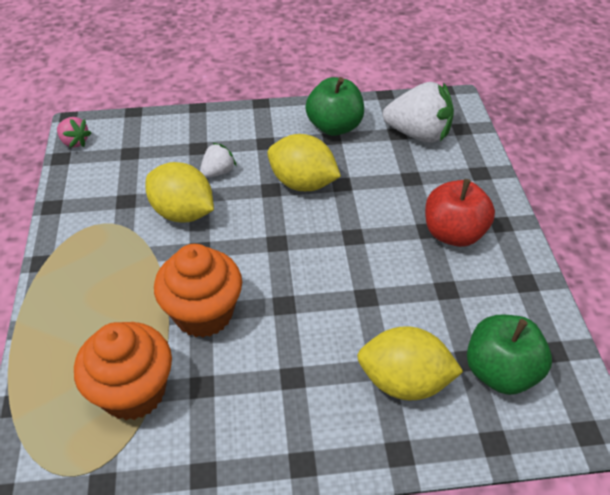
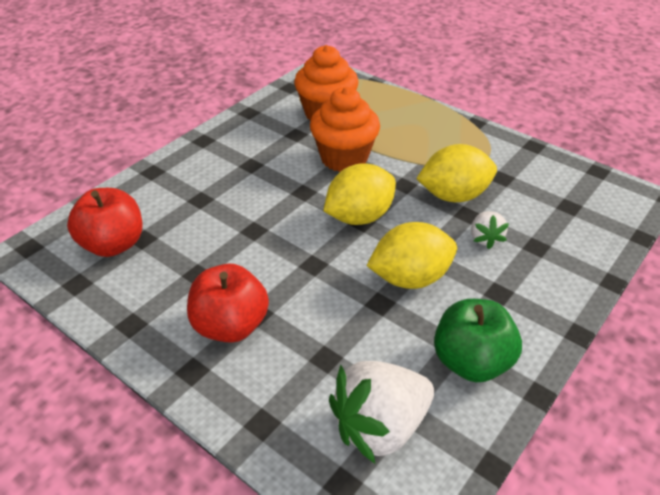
camera: 135 degrees right, 5 degrees down
(75, 142) = (616, 185): pink strawberry -> none
(404, 381) = (178, 201): yellow lemon -> yellow lemon (359, 217)
(500, 372) = (113, 244): green apple -> red apple

